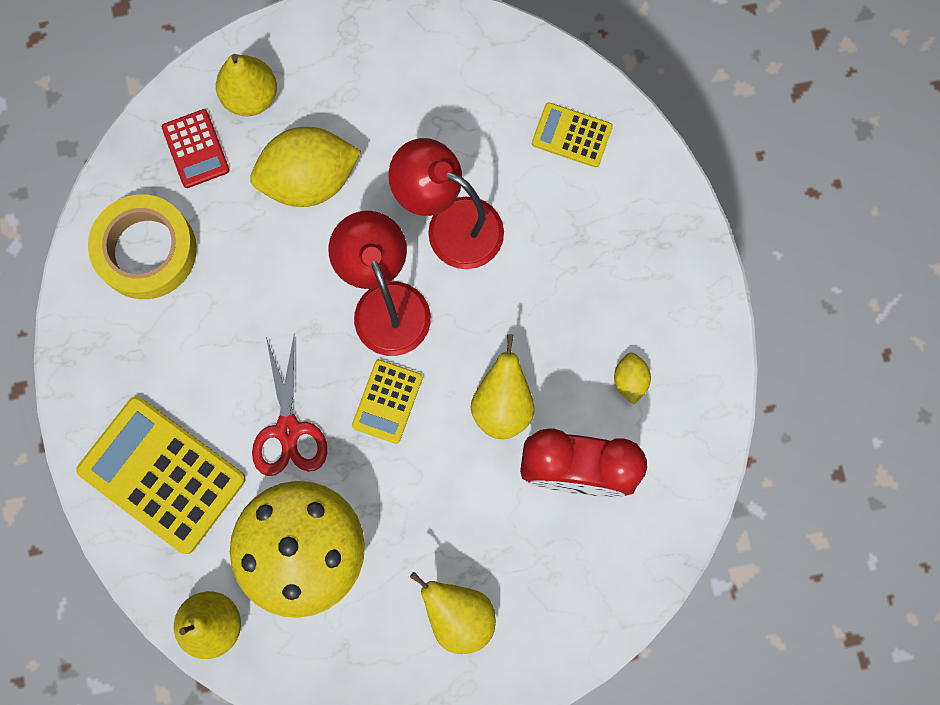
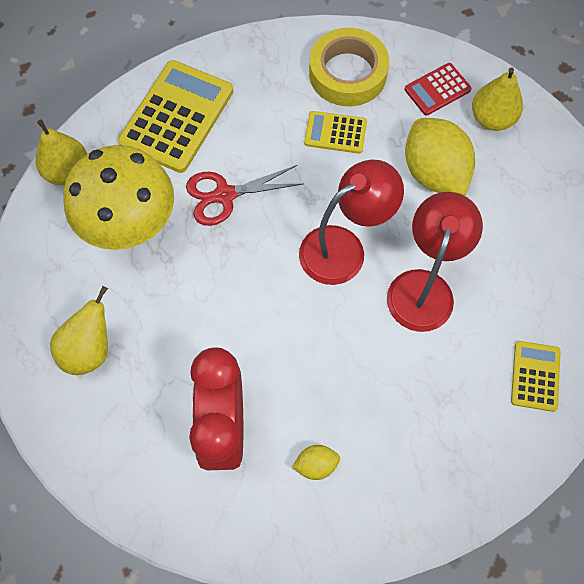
camera: 80 degrees right, 10 degrees down
(387, 401) = (260, 263): yellow calculator -> yellow calculator (335, 133)
(502, 405) = (274, 356): yellow pear -> none

